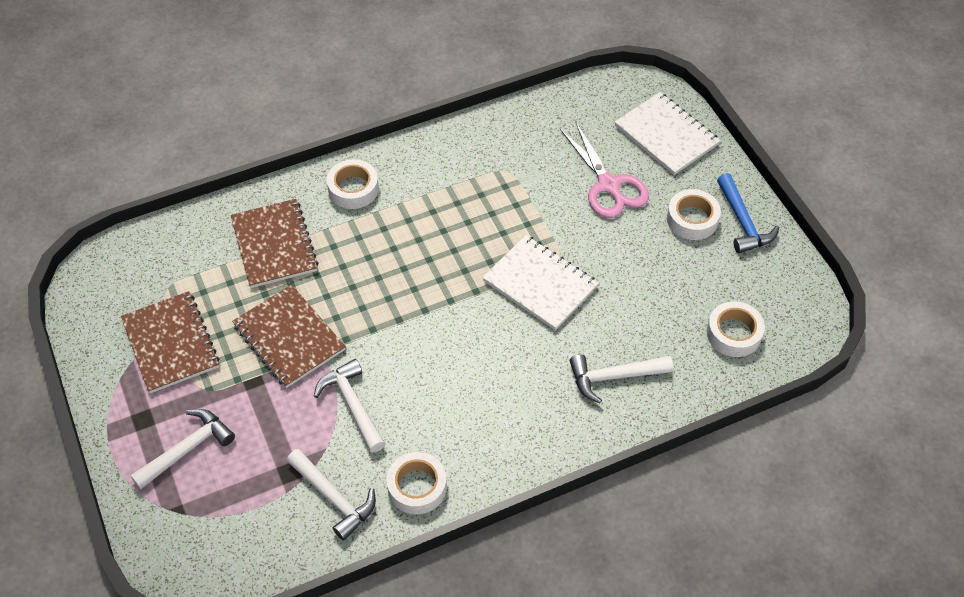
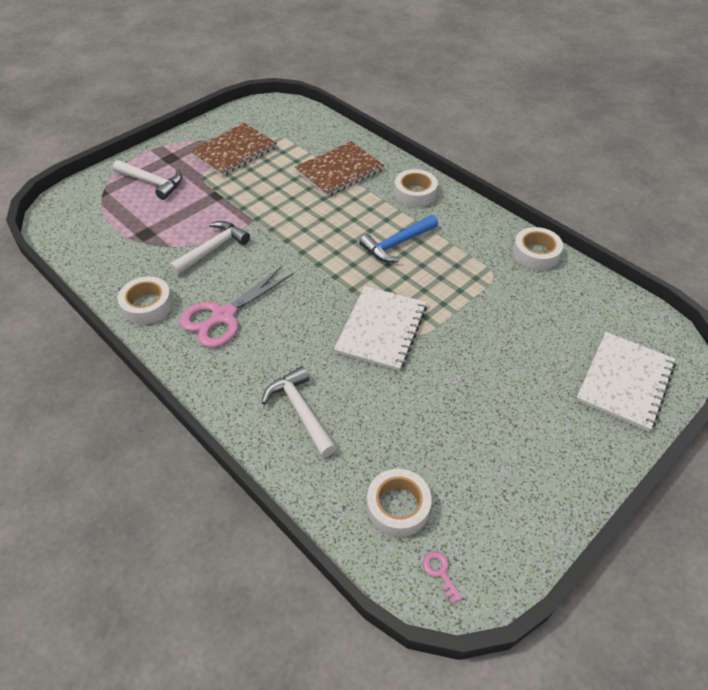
camera: 70 degrees right, 5 degrees down
(289, 338) = (261, 201): brown notebook -> none
(334, 498) = (128, 262): white hammer -> none
(609, 185) = (526, 351): pink scissors -> pink scissors (223, 316)
(692, 219) = (528, 431): white tape -> white tape (535, 254)
(743, 222) = (555, 481): blue hammer -> blue hammer (397, 244)
(797, 325) = (440, 572): none -> pink key

